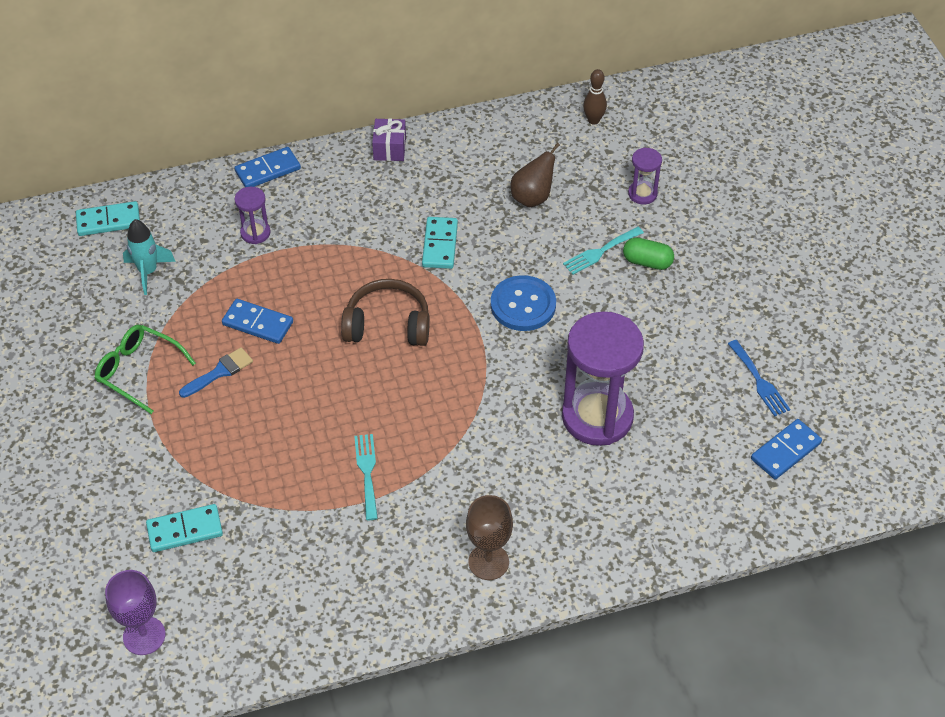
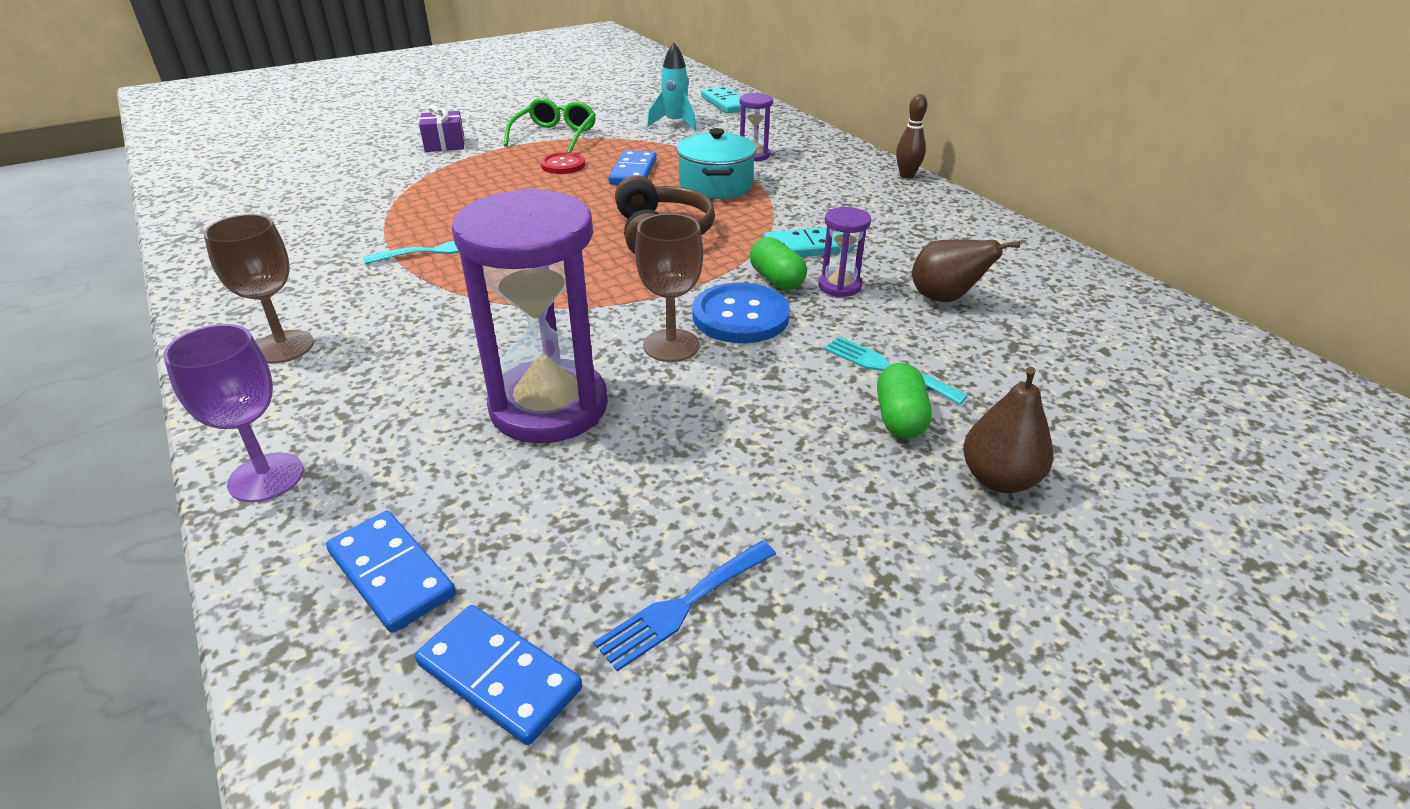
camera: 75 degrees right, 15 degrees down
(144, 636) = (242, 179): purple goblet -> purple goblet (266, 477)
(185, 530) = (364, 177): turquoise domino -> none
(219, 372) = (563, 165): blue brush -> red button
(268, 170) = (843, 149): blue domino -> blue domino (391, 574)
(310, 273) = (715, 185): none -> turquoise pot
(389, 148) = (936, 199): purple gift -> purple gift (445, 145)
(481, 274) = (776, 280): none -> green capsule
(547, 347) = (671, 345): none -> brown goblet
(593, 120) = (1153, 329): brown bowling pin -> brown bowling pin (906, 175)
(642, 194) = (1047, 395): purple hourglass -> purple hourglass (839, 286)
(703, 241) = (999, 479): none -> brown pear

